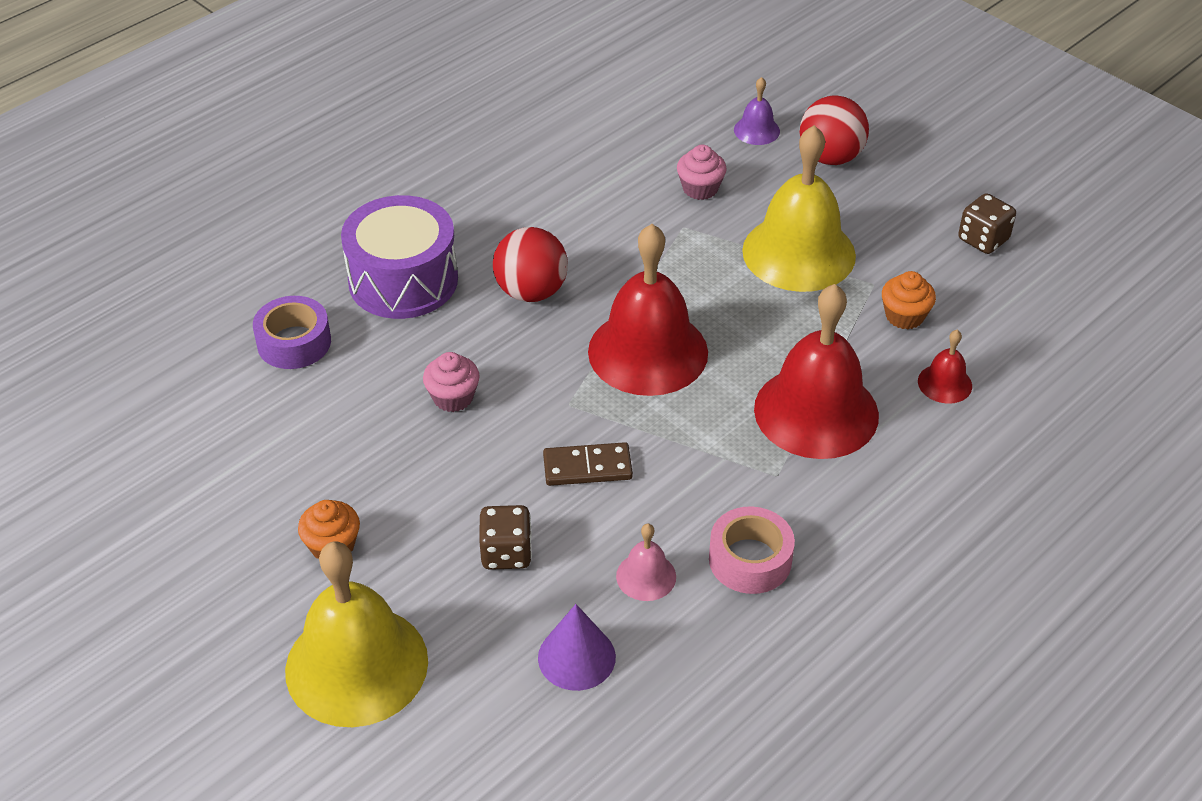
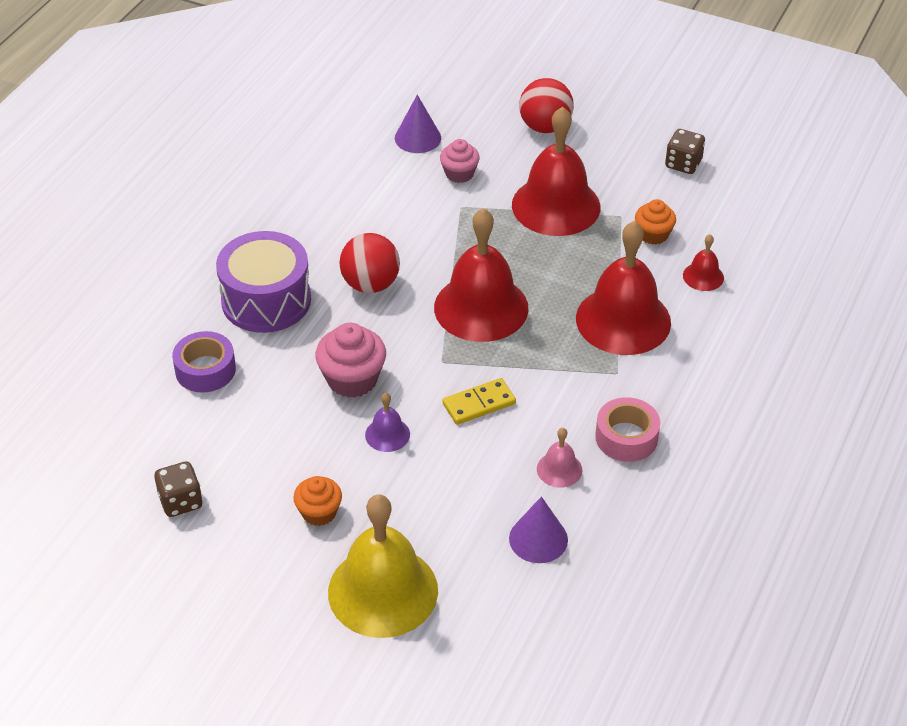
camera: 20 degrees left, 0 degrees up
(453, 397) = (352, 379): pink cupcake -> pink cupcake, size x1.56
(506, 553) = (451, 481): brown dice -> brown dice (180, 501)
(587, 467) = (479, 404): brown domino -> yellow domino
(671, 137) = (417, 138): none -> purple cone
(756, 130) = (480, 118): purple bell -> purple bell (387, 434)
(799, 253) = (556, 205): yellow bell -> red bell

